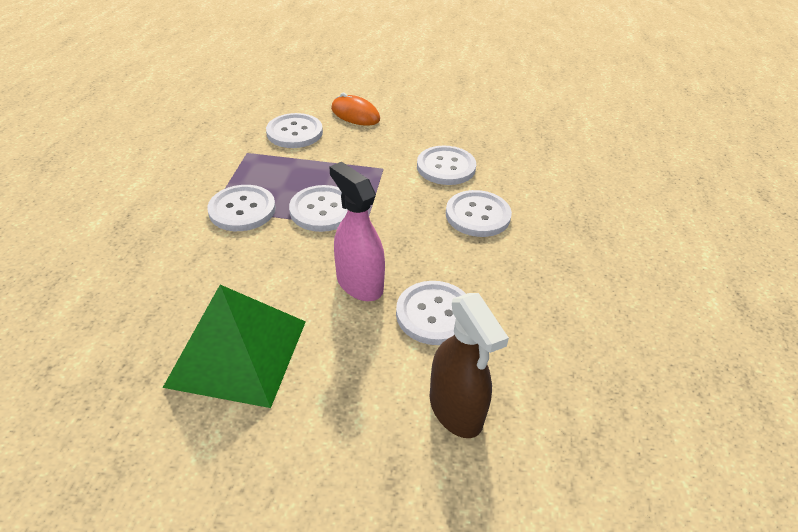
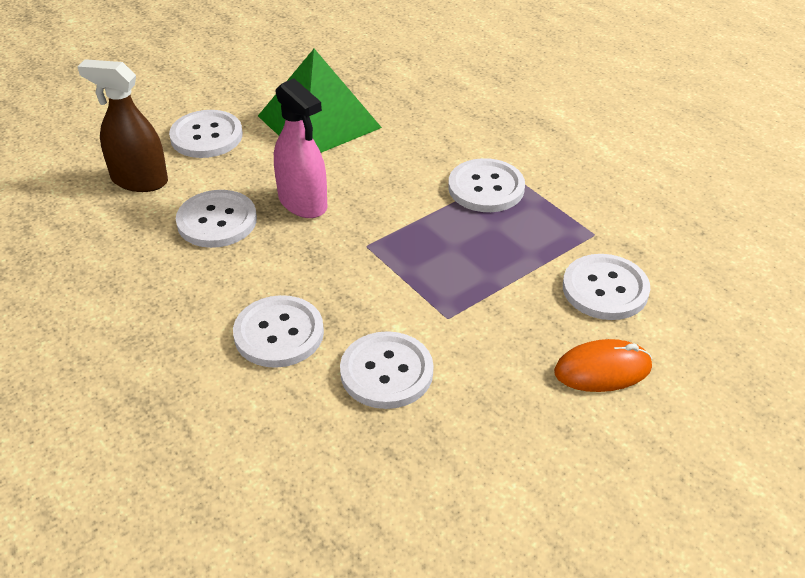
camera: 135 degrees right, 0 degrees up
(322, 210) = (425, 233): white button -> white button (206, 136)
(359, 283) = (303, 203): pink spray bottle -> pink spray bottle turned 45 degrees clockwise

